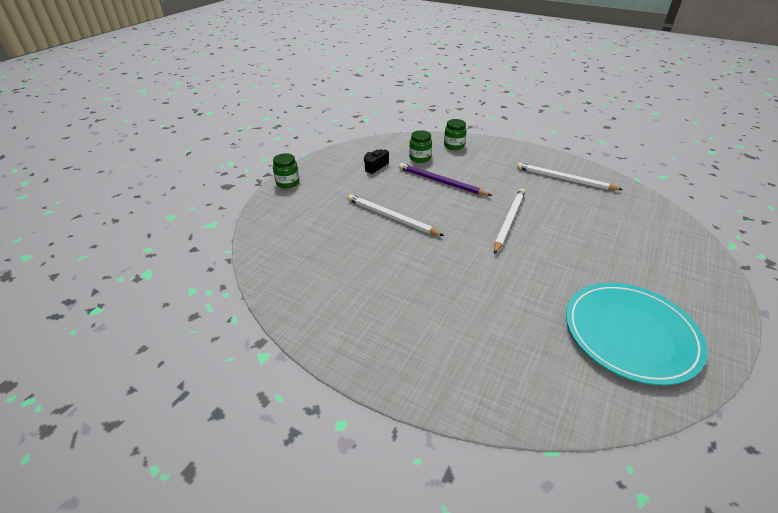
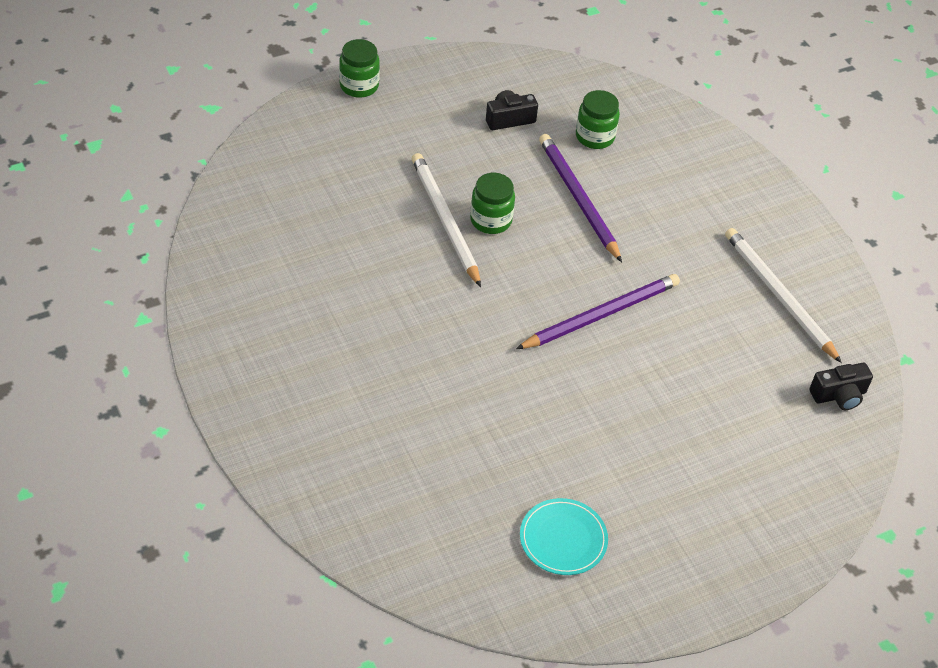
camera: 30 degrees right, 10 degrees up
(454, 146) = (677, 140): green jar -> green jar (491, 220)
(509, 221) = (601, 315): white pencil -> purple pencil
(630, 334) = (563, 539): turquoise plate -> turquoise plate, size x0.48
(637, 203) = (839, 395): none -> black camera

